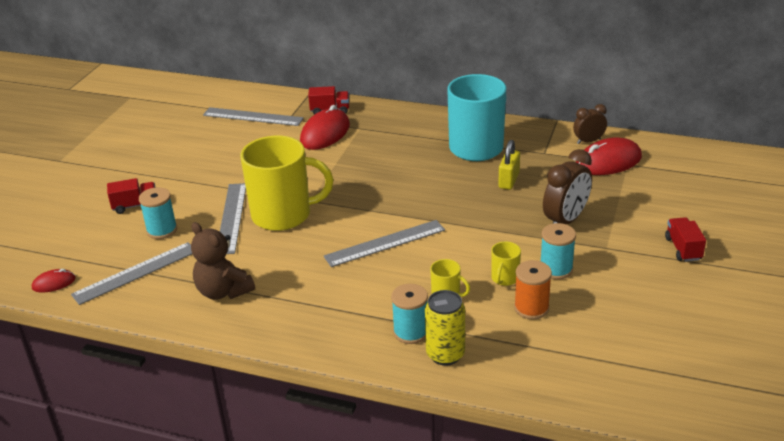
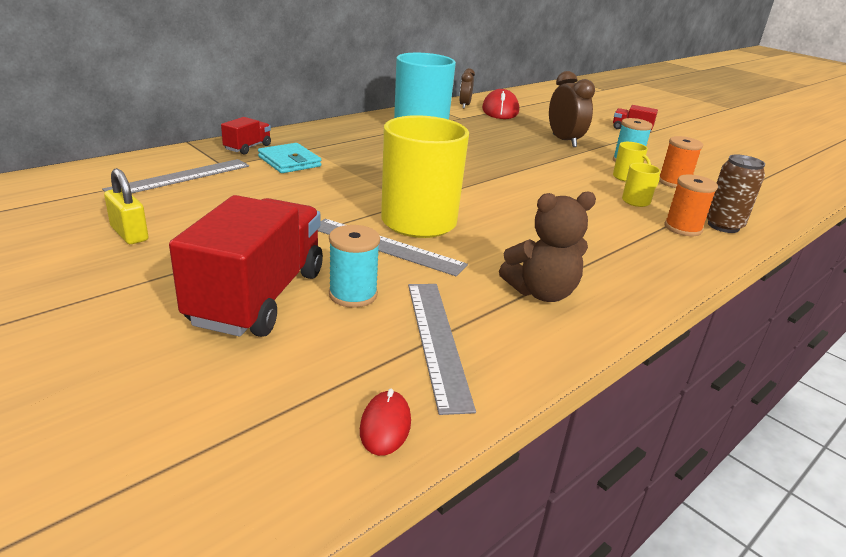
camera: 65 degrees left, 5 degrees down
(135, 205) = (258, 297): red truck -> red truck, size x2.16
(325, 133) = (289, 161): red mouse -> turquoise wallet
(385, 243) = (530, 197): grey ruler -> none
(411, 332) = (682, 228): turquoise spool -> orange spool
(445, 354) = (723, 226): yellow can -> brown can
(508, 180) = (485, 136): yellow padlock -> yellow padlock (129, 234)

